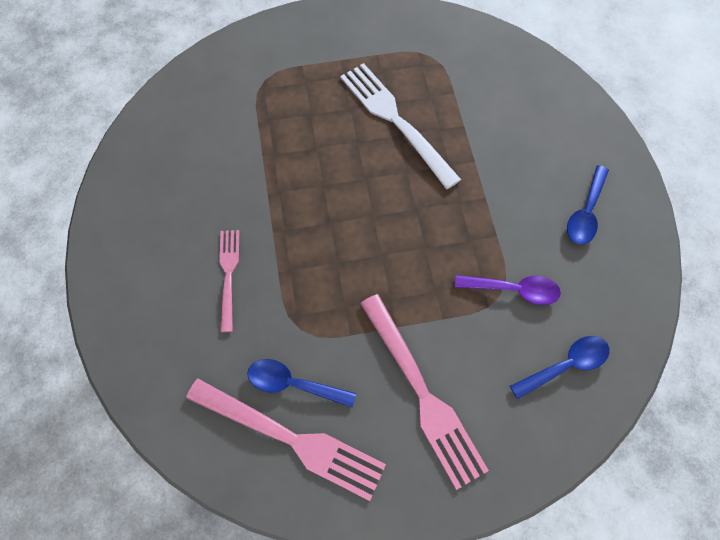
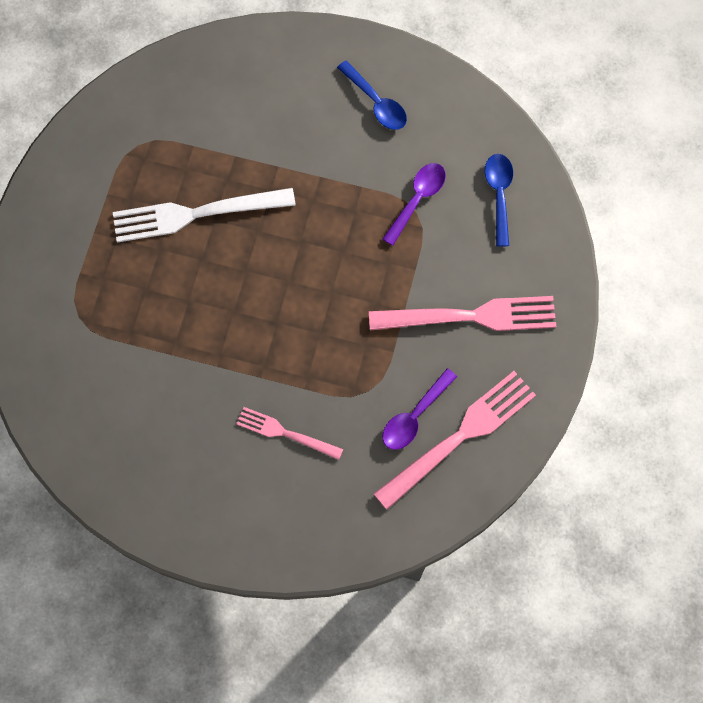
camera: 65 degrees left, 5 degrees up
(293, 383) = (414, 416): blue spoon -> purple spoon

